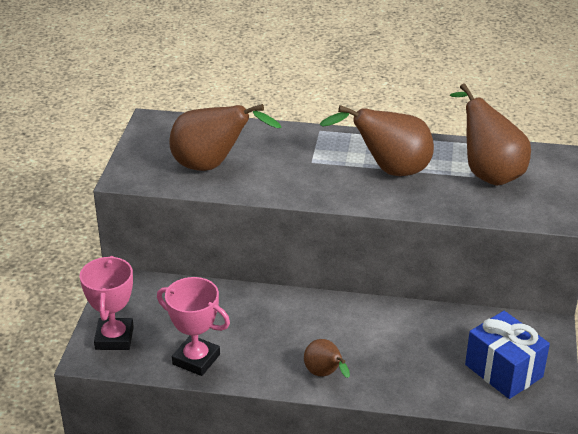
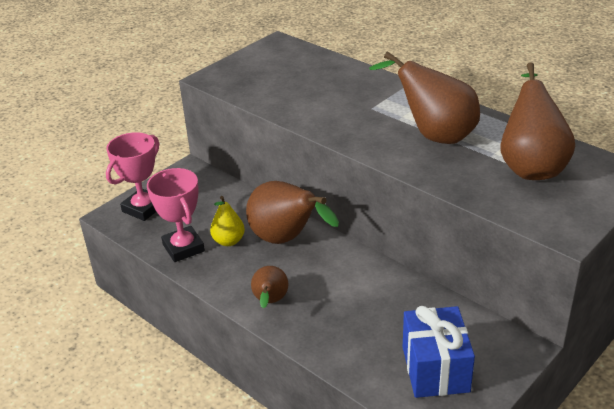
camera: 35 degrees right, 0 degrees up
(212, 166) = (285, 88): brown pear -> brown pear (286, 240)
(233, 336) = (228, 241): none -> yellow pear

